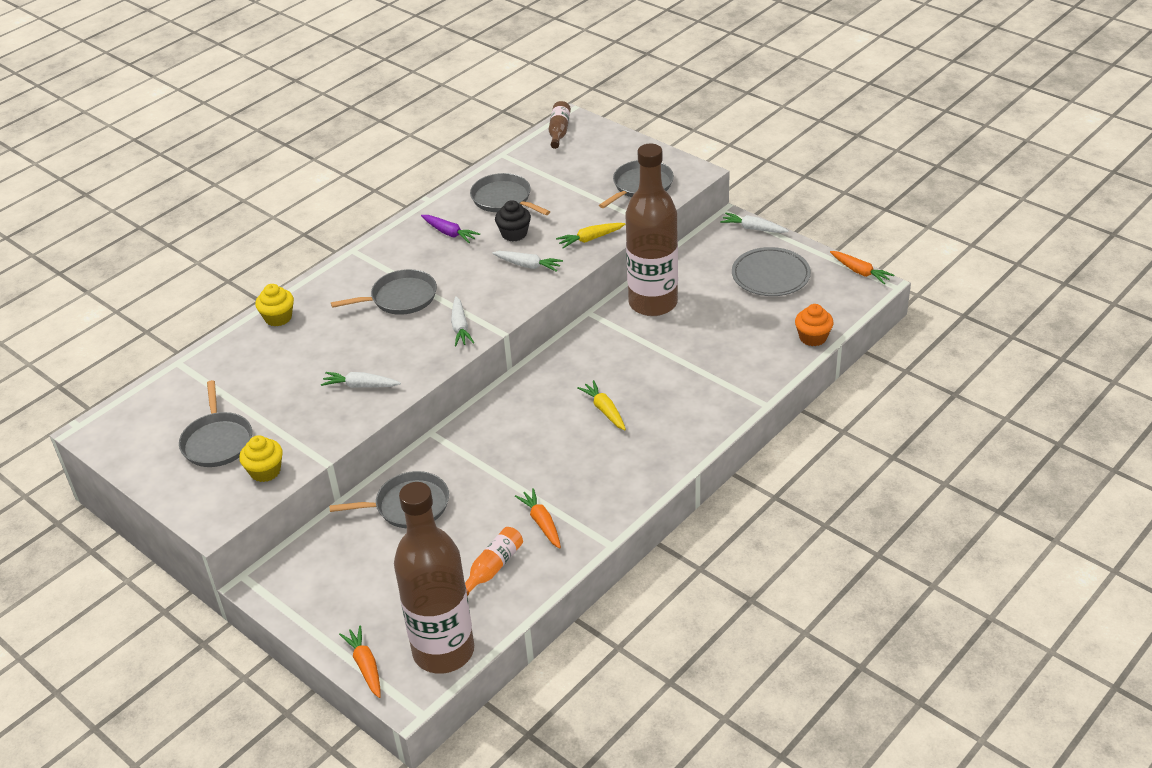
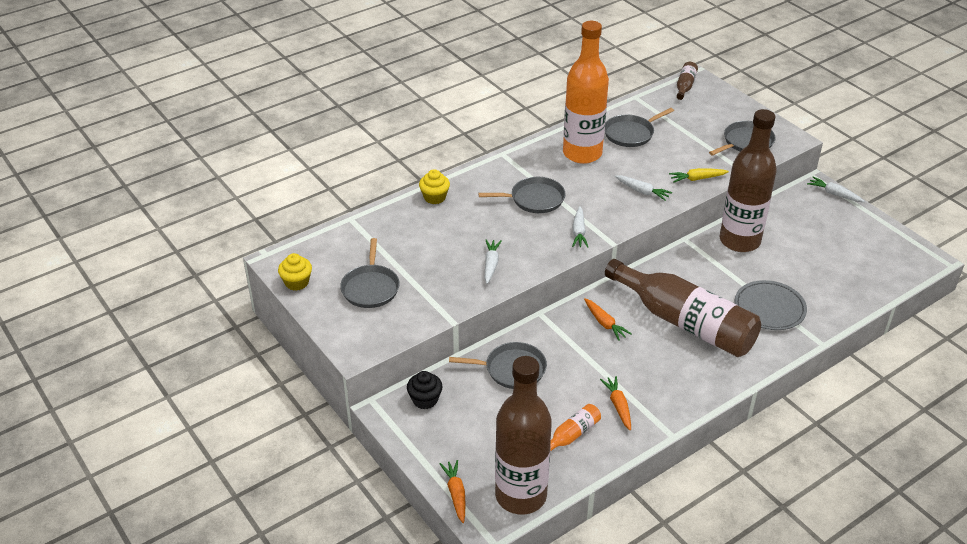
camera: 10 degrees right, 0 degrees up
(265, 471) = (404, 319): yellow cupcake -> yellow cupcake (297, 282)
(361, 386) = (491, 265): white carrot -> white carrot turned 75 degrees clockwise
(449, 233) = (582, 153): purple carrot -> orange bottle
(503, 199) = (631, 133): grey pan -> grey pan turned 90 degrees counterclockwise
(514, 234) = (635, 163): black cupcake -> black cupcake (425, 400)
(604, 410) = (685, 322): yellow carrot -> brown bottle
(770, 276) = (843, 236): grey plate -> grey plate (769, 308)
(813, 337) = (871, 295): orange cupcake -> none
(860, 272) = (921, 247): orange carrot -> orange carrot (604, 323)

